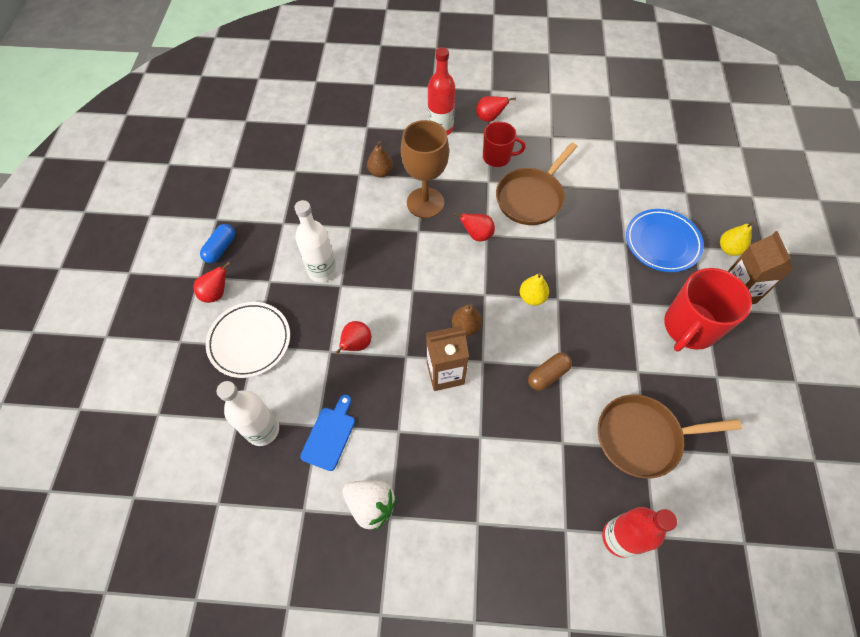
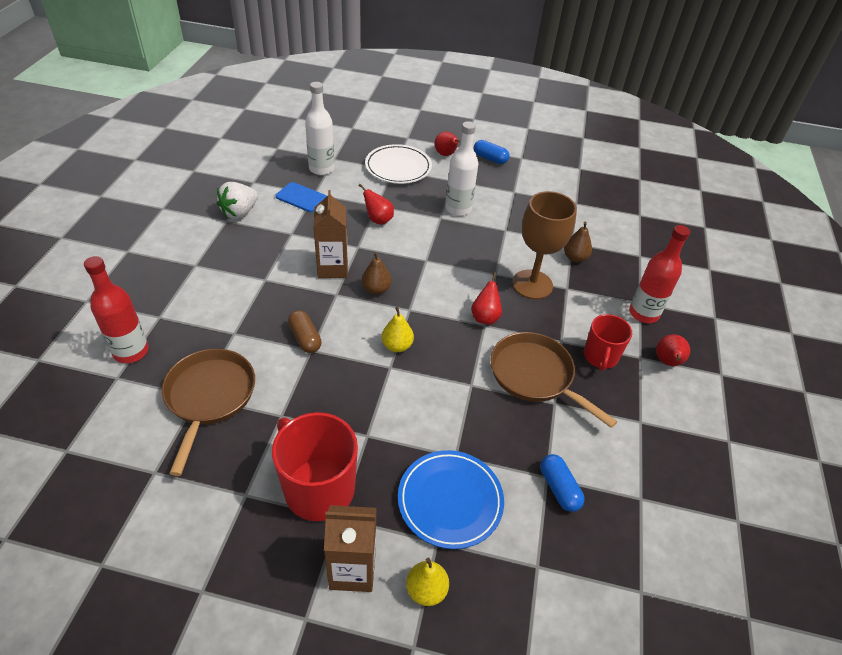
camera: 95 degrees right, 15 degrees down
(625, 182) = (559, 488): none -> blue capsule

